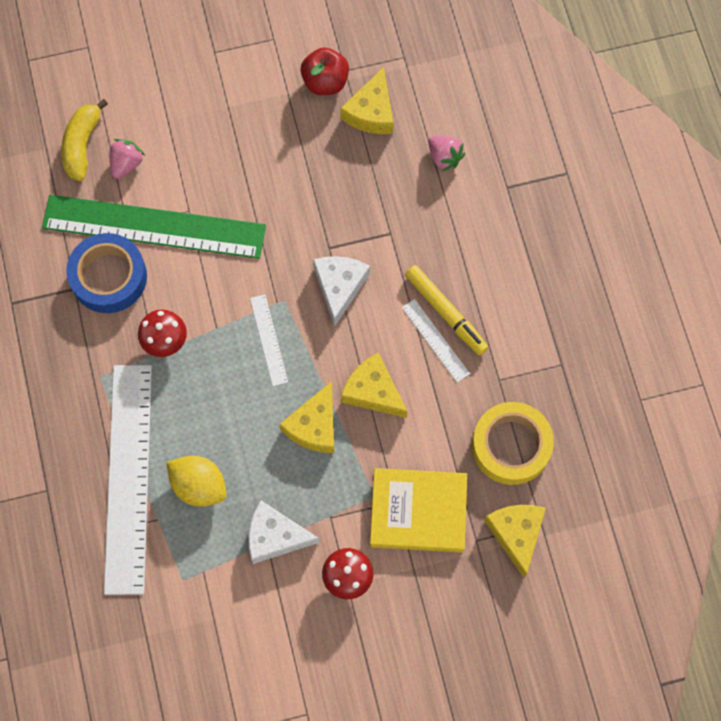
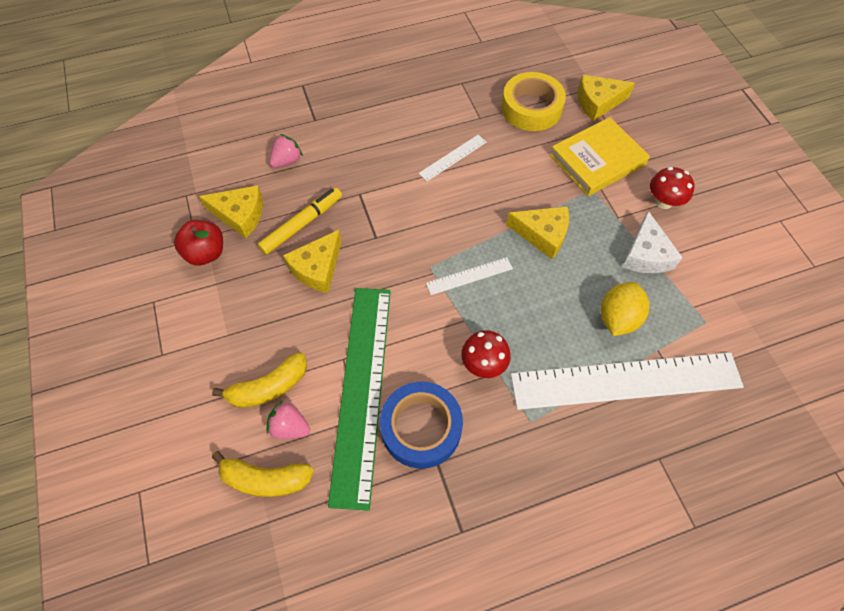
camera: 95 degrees left, 10 degrees down
(168, 145) = (268, 387): none -> yellow banana
(339, 287) = (412, 226): white cheese -> none
(373, 391) = (504, 196): yellow cheese -> yellow cheese (317, 268)
(418, 511) = (597, 160): yellow book -> yellow book turned 60 degrees clockwise
(445, 313) = (428, 152): yellow marker -> yellow marker (302, 224)

